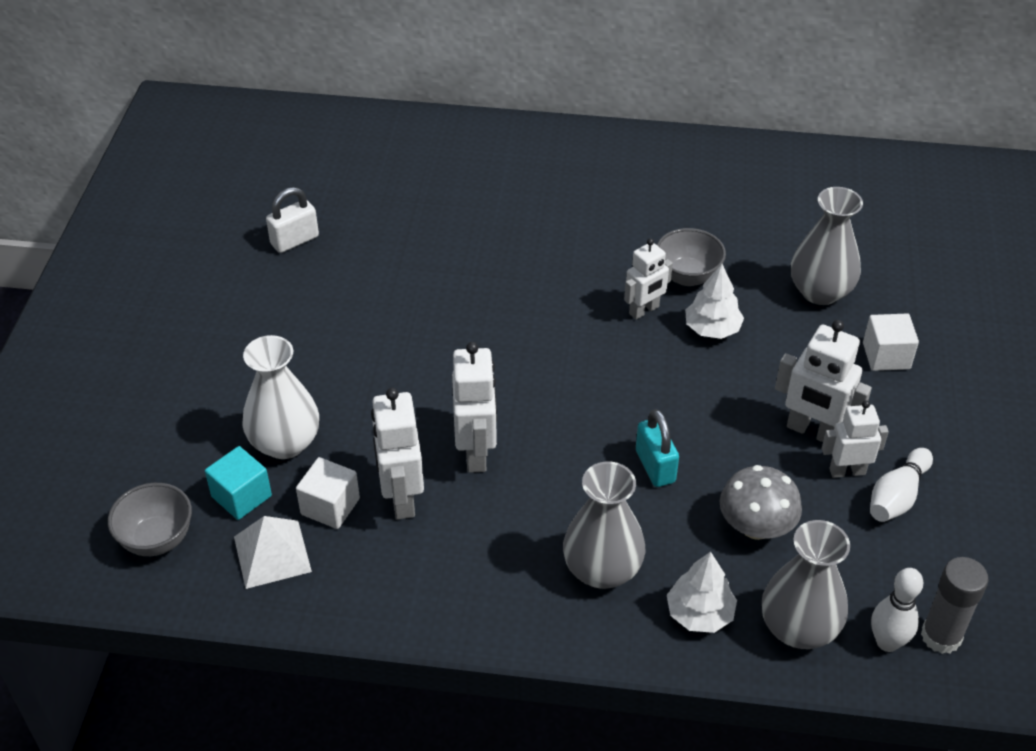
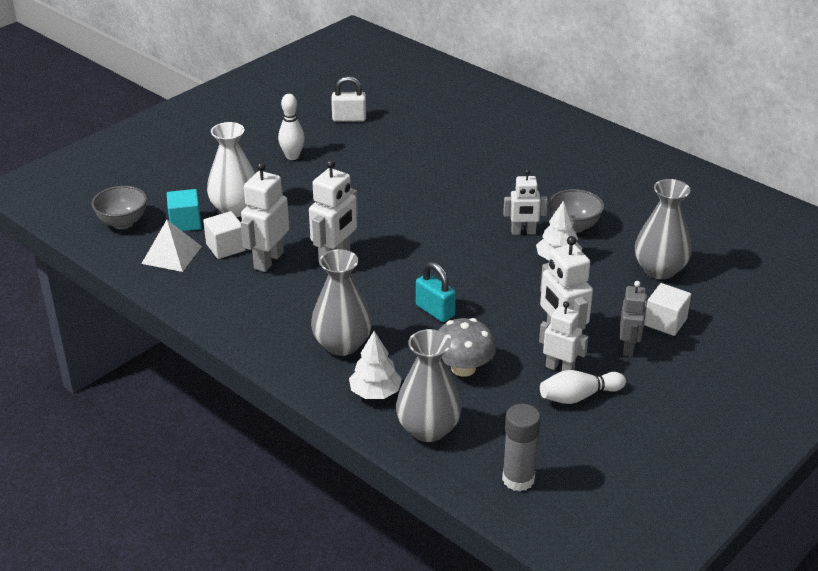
camera: 35 degrees right, 10 degrees down
(655, 466) = (435, 311): turquoise padlock -> turquoise padlock turned 60 degrees counterclockwise
(883, 407) = (628, 347): none -> grey robot
(887, 642) = (477, 464): white bowling pin -> white bowling pin (292, 156)

